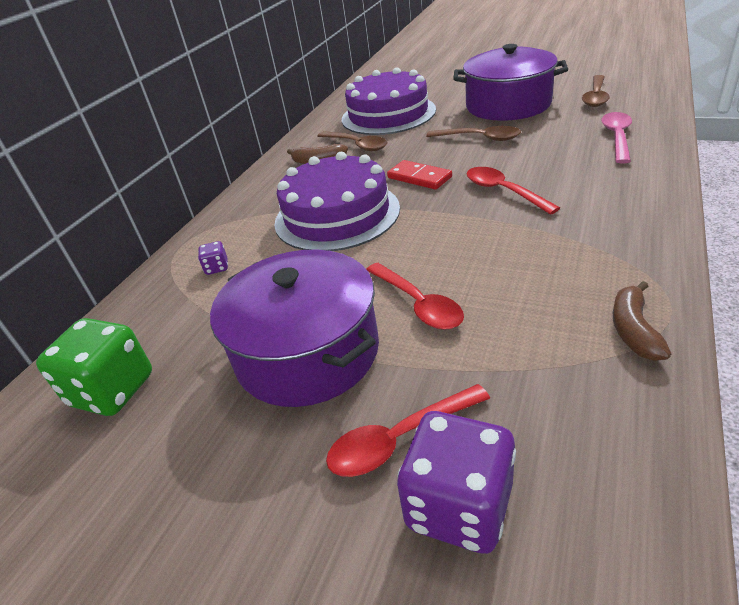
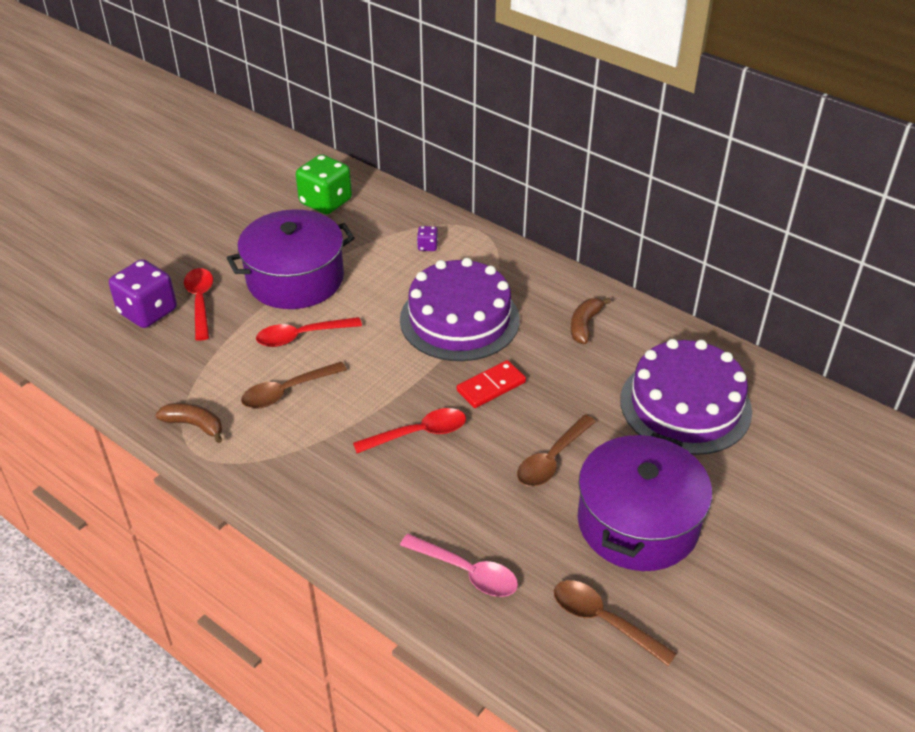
camera: 100 degrees right, 5 degrees up
(357, 145) = (606, 360): brown spoon -> brown spoon (287, 391)

